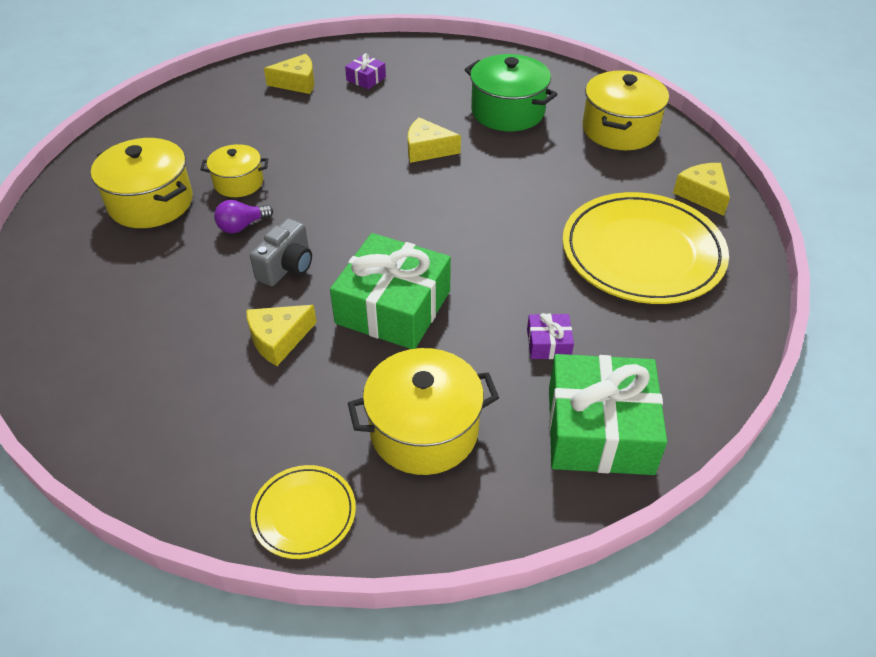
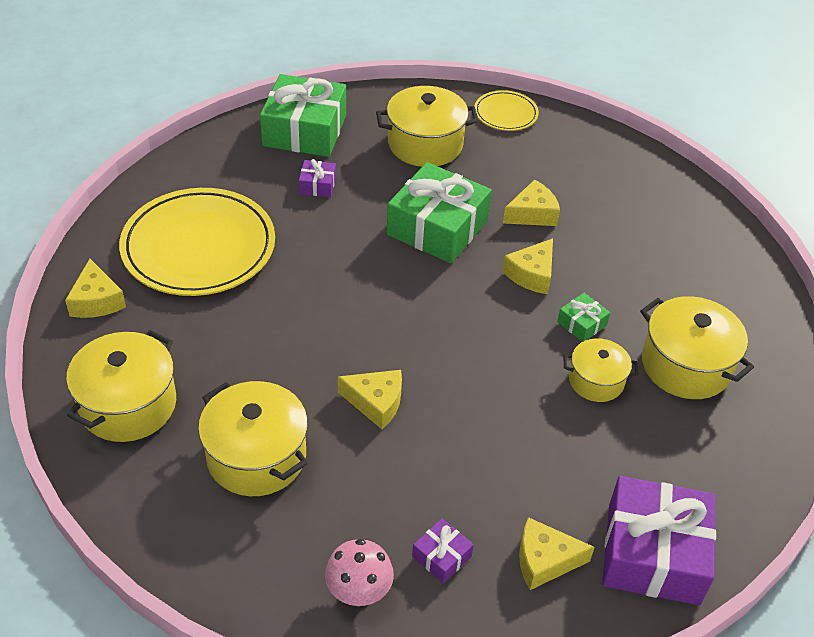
camera: 175 degrees left, 0 degrees up
(222, 92) = (653, 553): none -> purple gift
(242, 226) = (582, 323): purple light bulb -> green gift
(287, 267) = (532, 274): grey camera -> yellow cheese
(416, 61) = (359, 592): none -> pink mushroom
(507, 112) = (256, 456): green pot -> yellow pot

